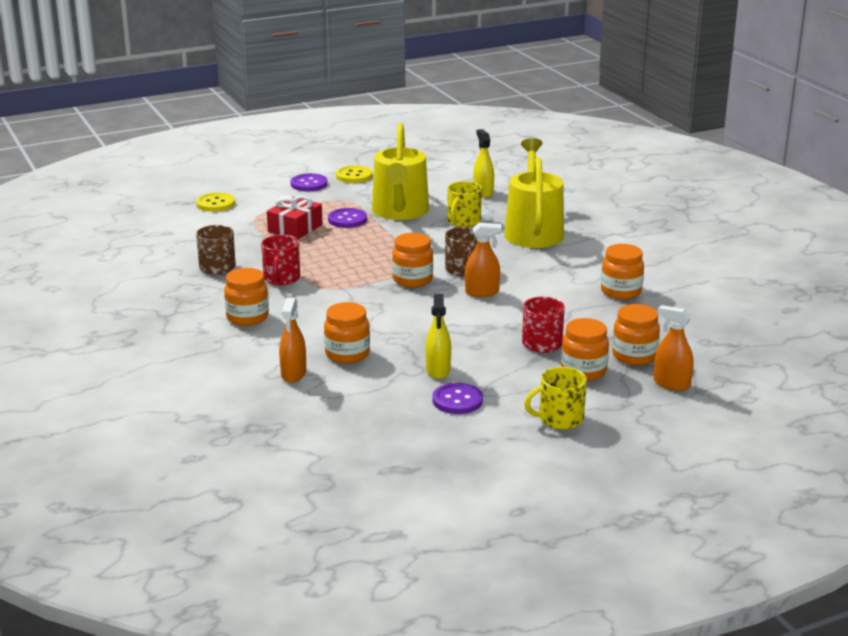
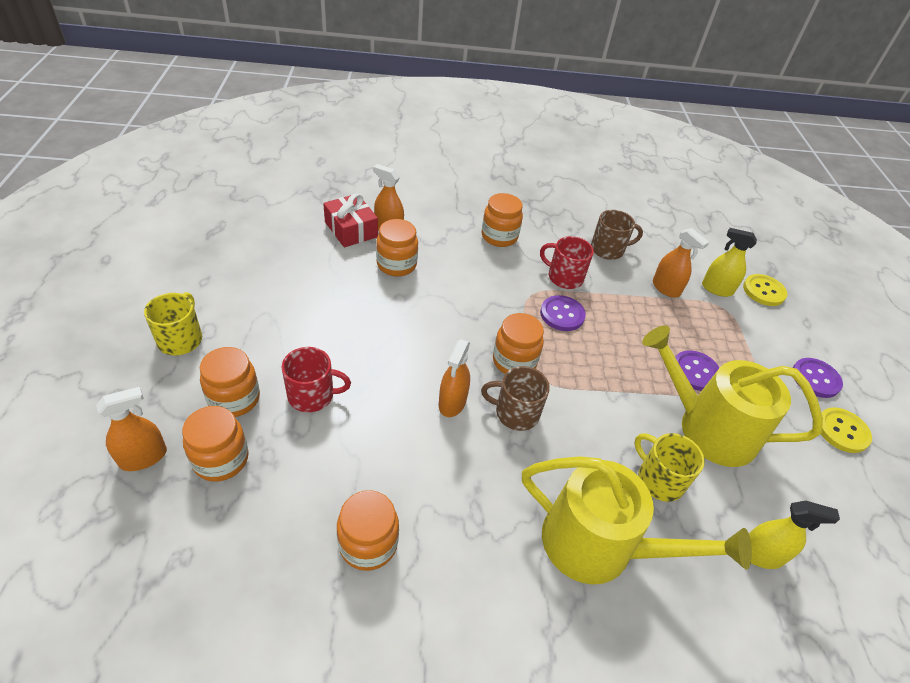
camera: 110 degrees right, 20 degrees up
(252, 238) = (666, 288): none -> orange spray bottle
(295, 228) = (682, 324): red gift -> red gift (351, 229)
(438, 370) = (326, 303): yellow spray bottle -> yellow spray bottle (717, 289)
(457, 400) = (270, 293): purple button -> purple button (562, 314)

